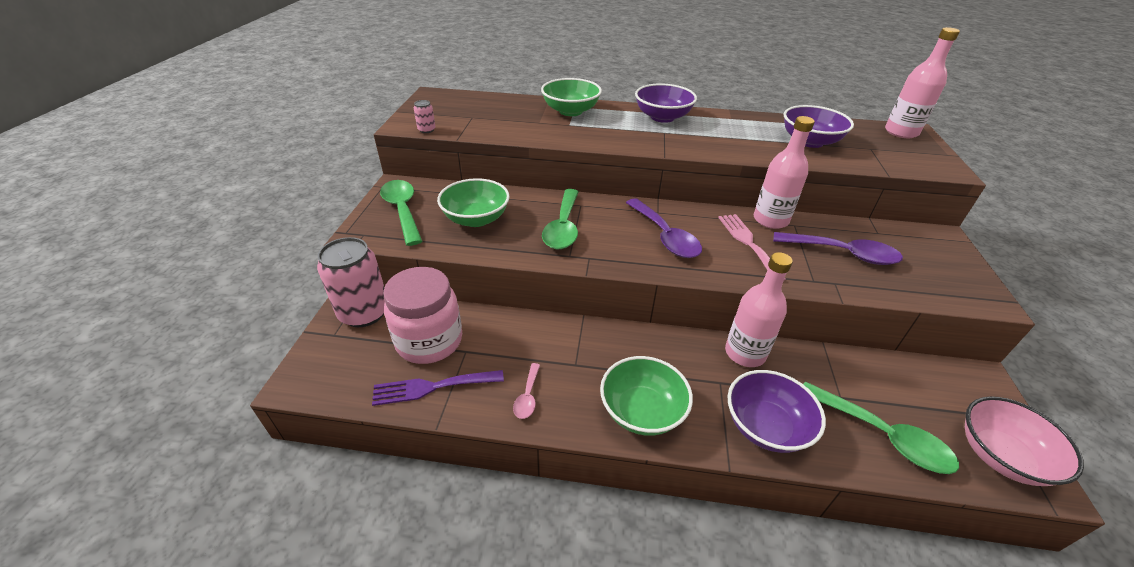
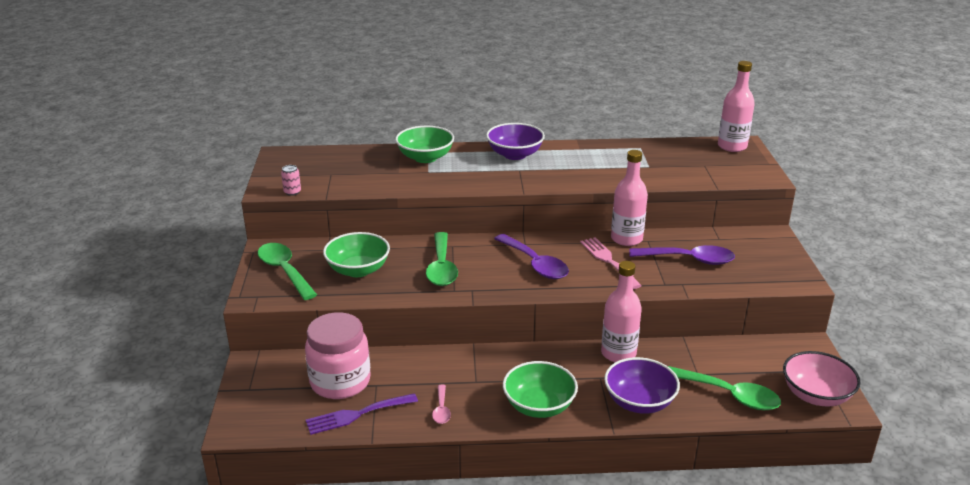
camera: 10 degrees left, 10 degrees down
(364, 313) = (269, 368): pink can -> none
(809, 141) = (651, 164): purple bowl -> none

